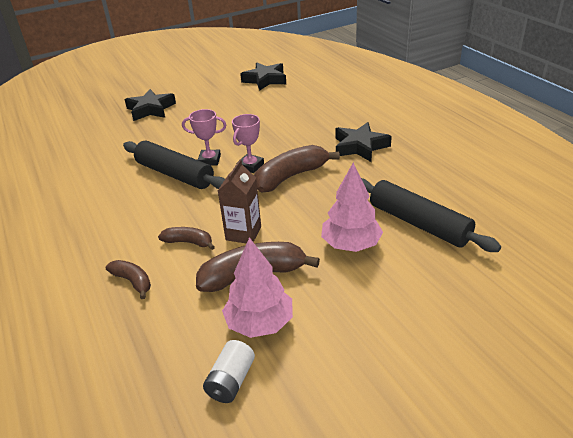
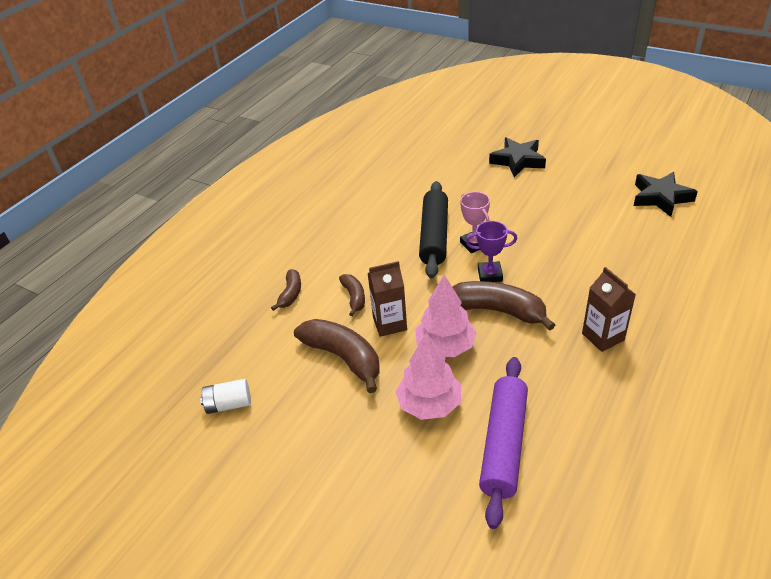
camera: 60 degrees right, 5 degrees up
(250, 166) = (490, 275): pink trophy -> purple trophy
(259, 323) = (293, 390): pink tree -> pink tree (445, 346)
(360, 146) = (603, 337): black star -> brown carton
(419, 223) = (504, 444): black rolling pin -> purple rolling pin

